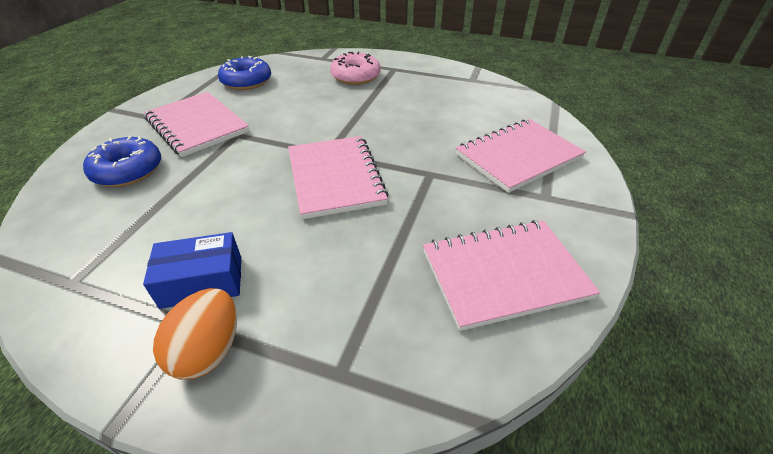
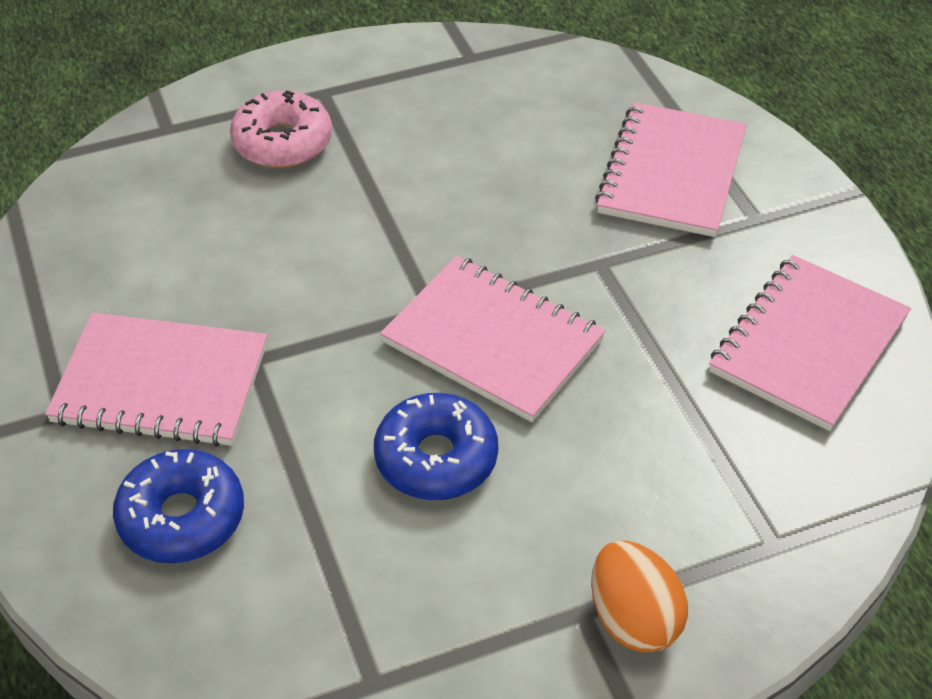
camera: 40 degrees left, 5 degrees up
(202, 281) = (524, 568): blue box -> none
(246, 81) = (105, 253): blue donut -> blue donut (436, 458)

